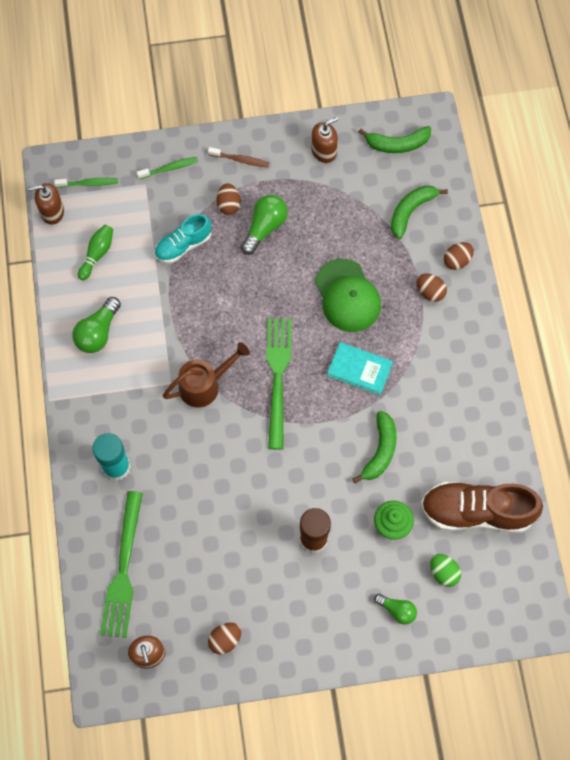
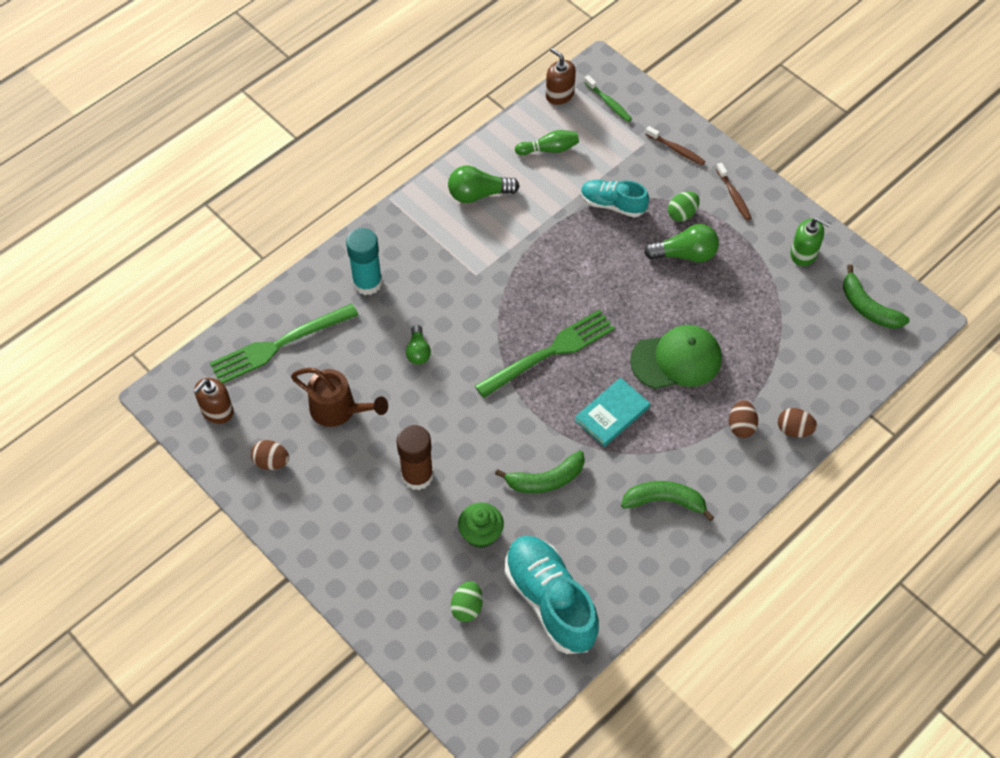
camera: 55 degrees right, 10 degrees down
(169, 168) = (676, 150): green toothbrush -> brown toothbrush
(205, 385) = (496, 301): brown watering can -> brown watering can (339, 410)
(228, 205) = (682, 214): brown egg -> green egg
(324, 151) = (803, 253): brown soap dispenser -> green soap dispenser
(347, 296) = (676, 360): green cap -> green cap turned 135 degrees counterclockwise
(359, 369) = (612, 414): turquoise book -> turquoise book turned 60 degrees clockwise
(397, 610) = (400, 588): green light bulb -> green light bulb (418, 351)
(411, 211) = (809, 360): green banana -> green banana (664, 501)
(476, 512) = (550, 601): brown shoe -> turquoise shoe

